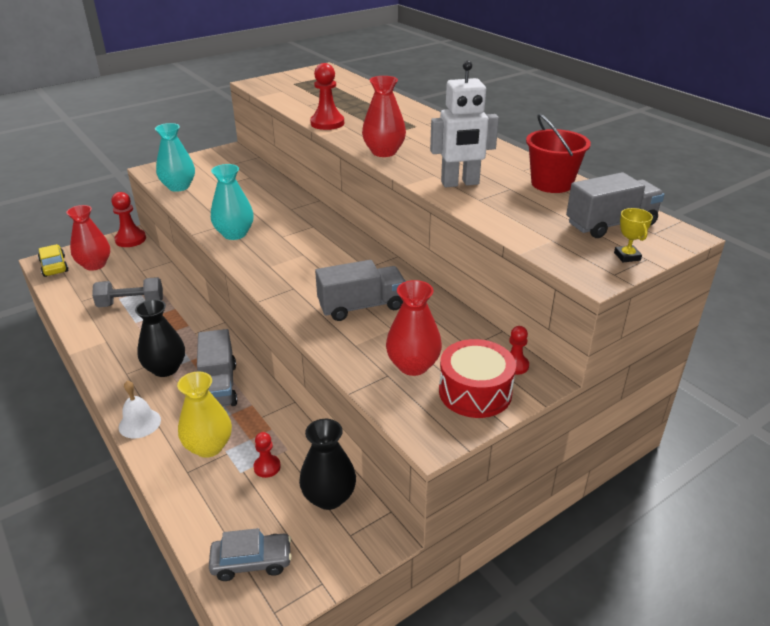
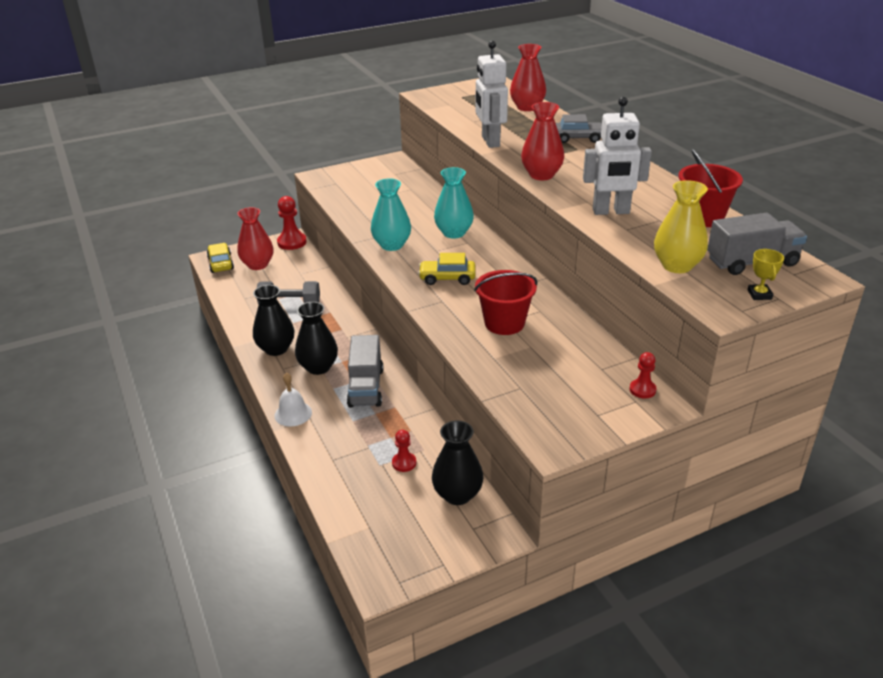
camera: 10 degrees right, 0 degrees up
(118, 352) = (276, 349): none -> black vase
(178, 187) = (342, 195): turquoise vase -> turquoise vase (454, 233)
(209, 446) = (353, 440): yellow vase -> yellow vase (677, 266)
(252, 562) = (384, 540): grey car -> grey car (578, 138)
(296, 264) = (447, 278): none -> yellow car
(327, 123) = (490, 142): red pawn -> white robot
(361, 306) = (504, 323): grey truck -> red bucket
(413, 365) = (545, 381): red vase -> red vase (527, 107)
(475, 392) = (600, 410): red drum -> none

